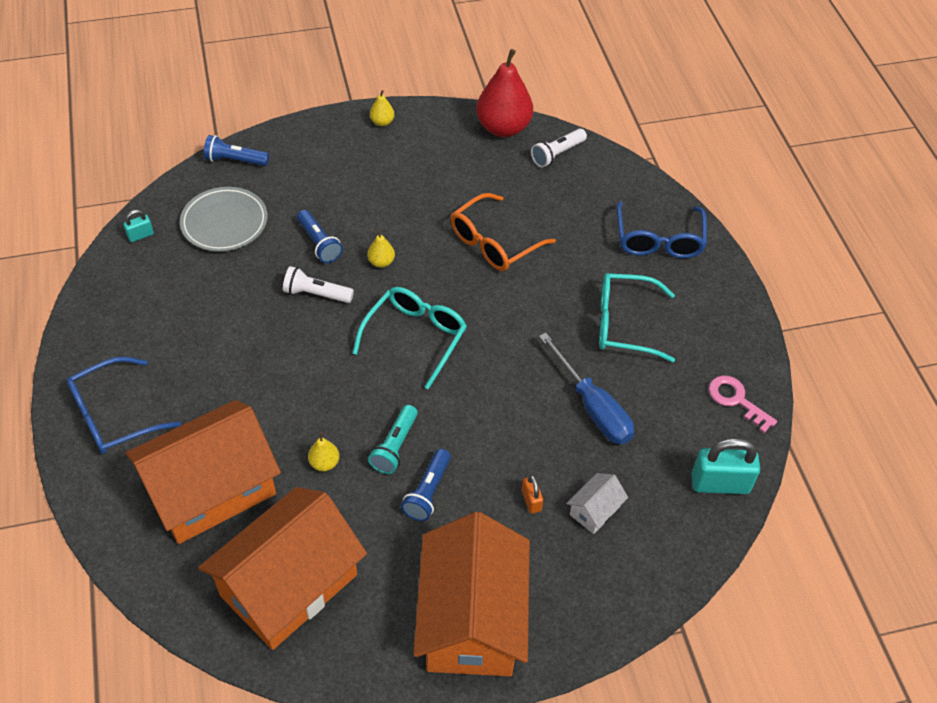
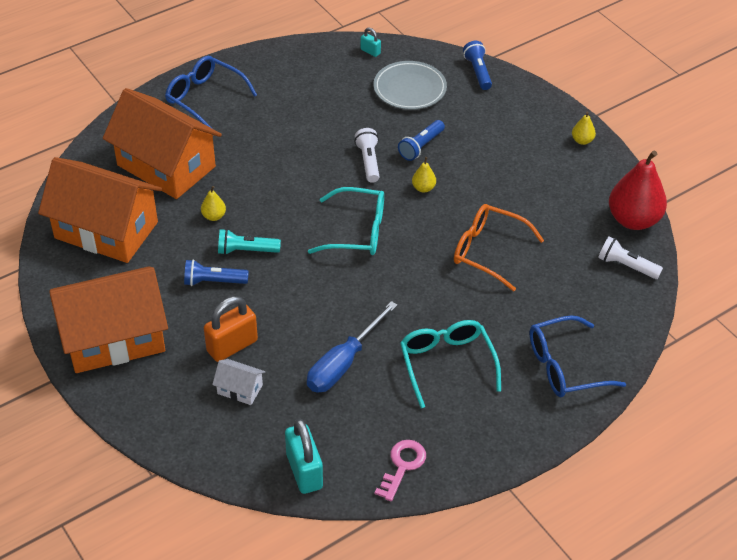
camera: 70 degrees right, 5 degrees down
(531, 500) = (232, 346): orange padlock -> orange padlock, size x1.99

